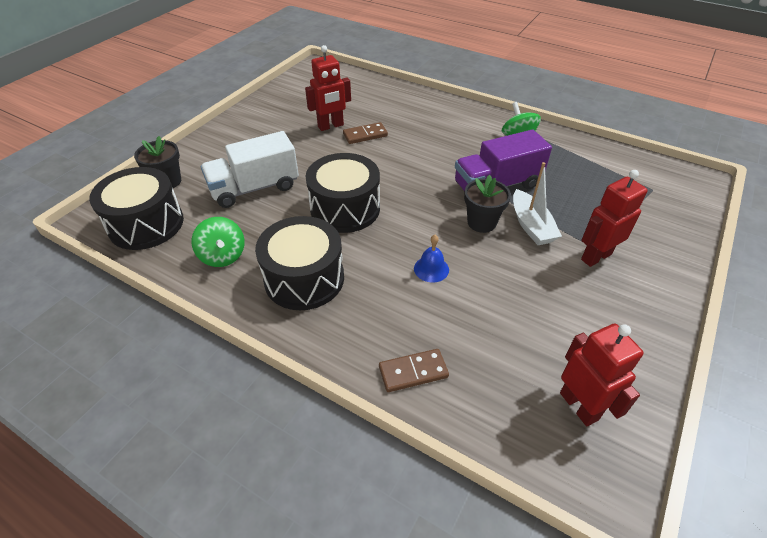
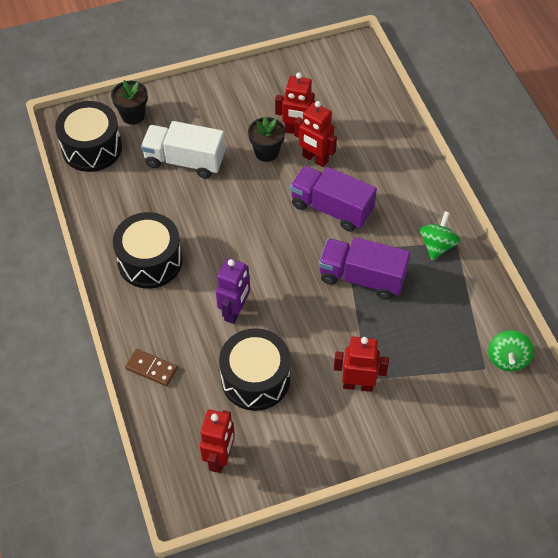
camera: 40 degrees right, 10 degrees up
(223, 256) = (117, 208): green spinning top -> green spinning top (507, 359)
(345, 208) = (228, 222): black drum -> black drum (255, 379)
(365, 135) = (315, 159): brown domino -> red robot
(416, 157) = (331, 208): none -> purple truck
(431, 269) = (235, 311): blue bell -> purple robot
(481, 222) = (311, 301): black flower pot -> black flower pot (266, 152)
(531, 226) = (343, 329): white boat -> none

